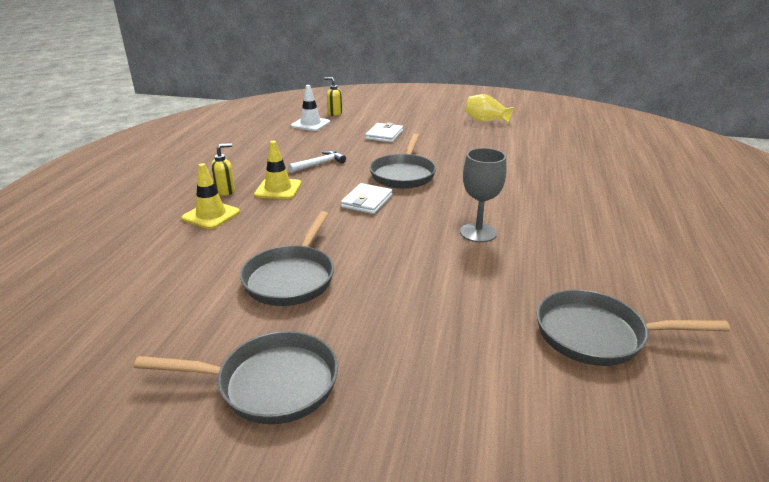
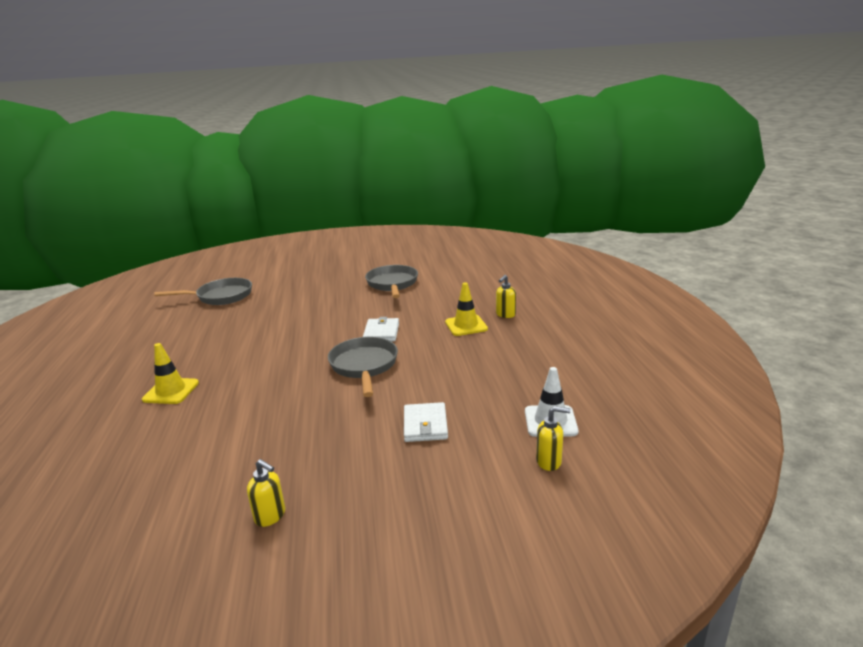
camera: 160 degrees right, 5 degrees down
(211, 215) = (487, 299): yellow traffic cone -> yellow traffic cone (171, 391)
(269, 384) = (367, 259): grey pan -> none
(319, 164) = (460, 358): white hammer -> none
(478, 233) = (283, 329): grey goblet -> none
(486, 121) = (270, 516): yellow vase -> yellow soap dispenser

